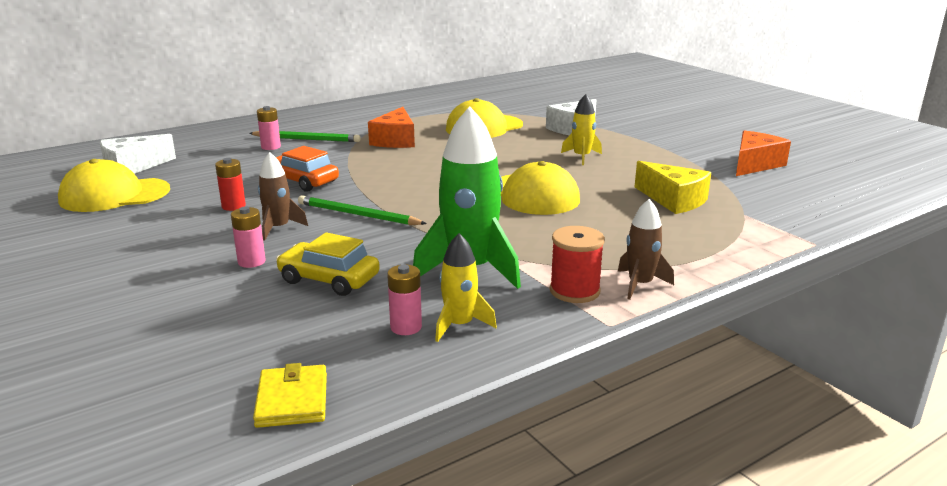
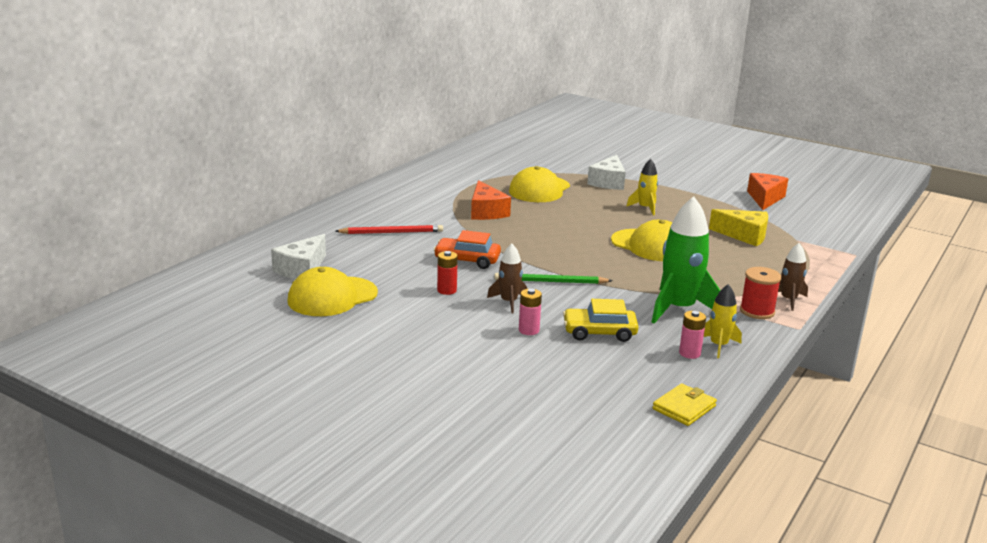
camera: 25 degrees left, 0 degrees up
(271, 147) = (392, 232): pink battery -> red pencil
(292, 400) = (684, 407): yellow wallet -> yellow wallet turned 75 degrees clockwise
(307, 139) = (411, 220): green pencil -> none

